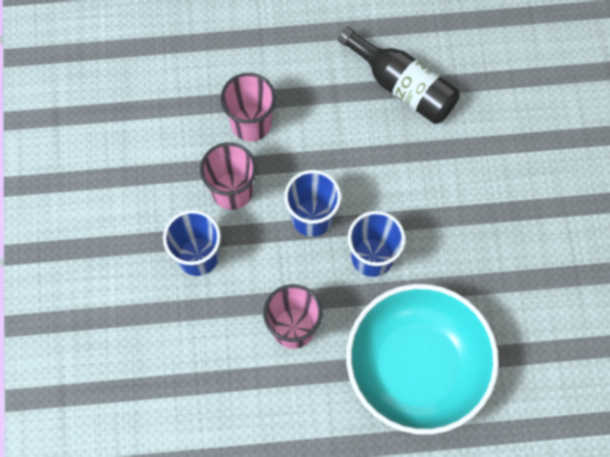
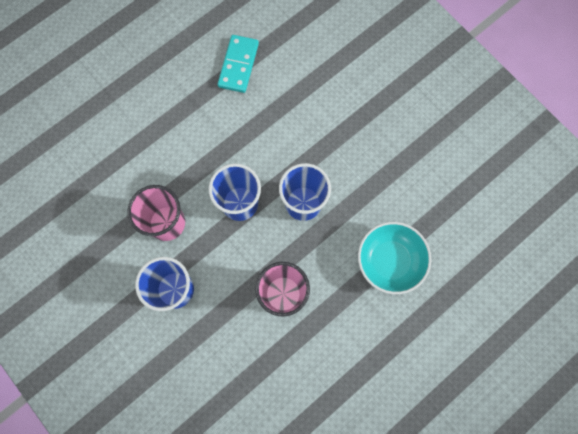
camera: 35 degrees left, 5 degrees up
(251, 123) = (146, 163): pink cup -> none
(402, 86) = (238, 65): black bottle -> turquoise domino
(417, 367) = (390, 261): turquoise bowl -> turquoise bowl, size x0.56

